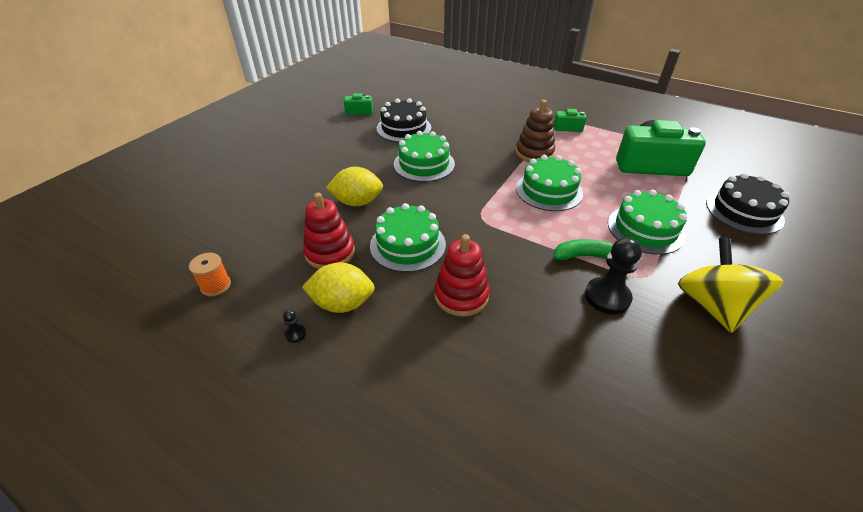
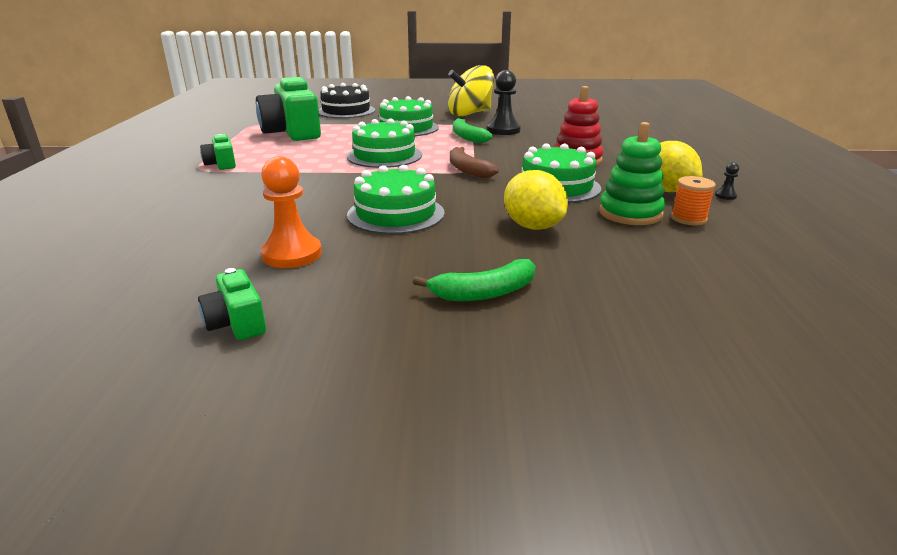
camera: 120 degrees left, 15 degrees down
(216, 286) = (780, 248): orange spool -> orange spool (688, 219)
(314, 161) = (484, 293): none -> green banana
(330, 252) = (630, 213): red stacking toy -> green stacking toy
(404, 128) = (292, 254): black cake -> orange pawn
(482, 217) = (467, 170): none -> brown banana
(534, 153) = (307, 169): brown stacking toy -> none

